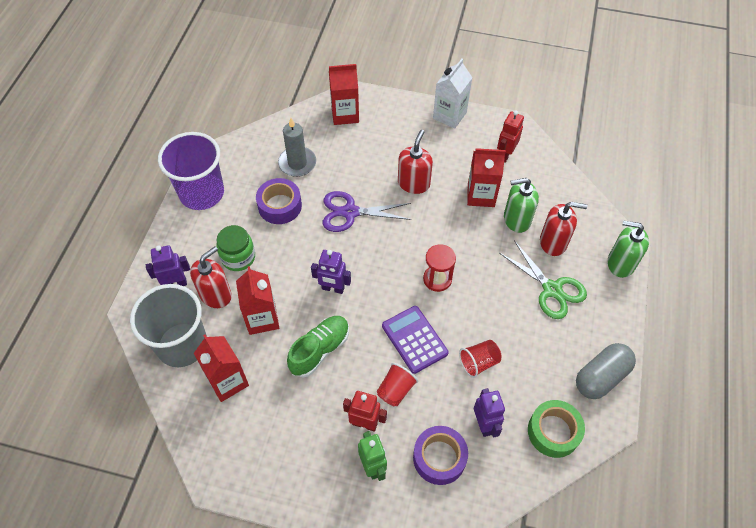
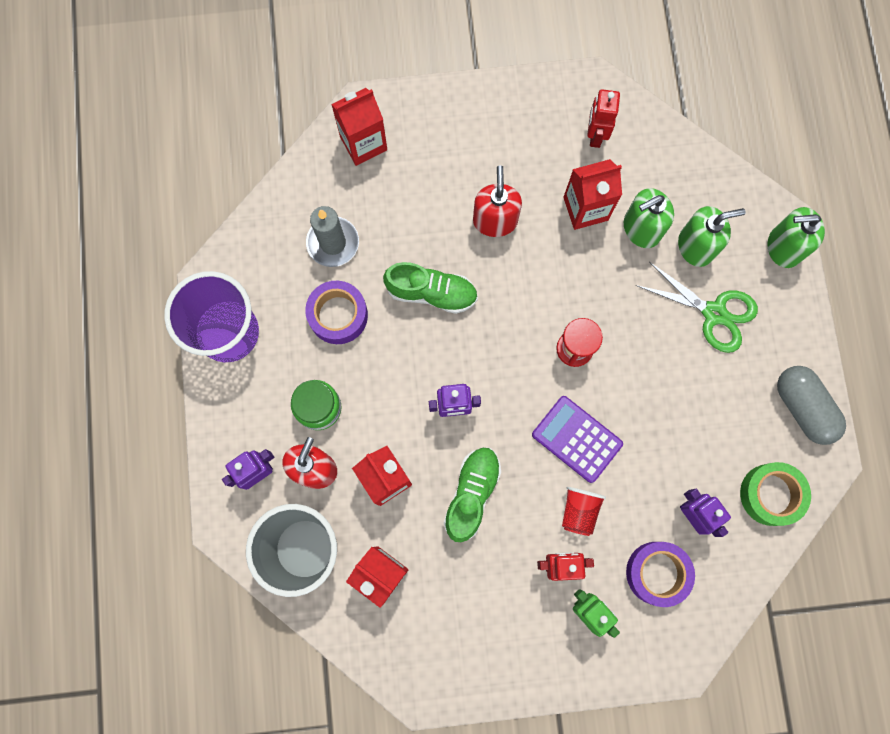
camera: 20 degrees left, 20 degrees up
(350, 212) = (431, 292): purple scissors -> green shoe
(449, 115) = (502, 97): white carton -> none
(478, 362) = (661, 441): red cup -> none
(553, 242) = (696, 246): red soap dispenser -> green soap dispenser
(601, 377) = (803, 407): grey capsule -> grey capsule turned 60 degrees counterclockwise

